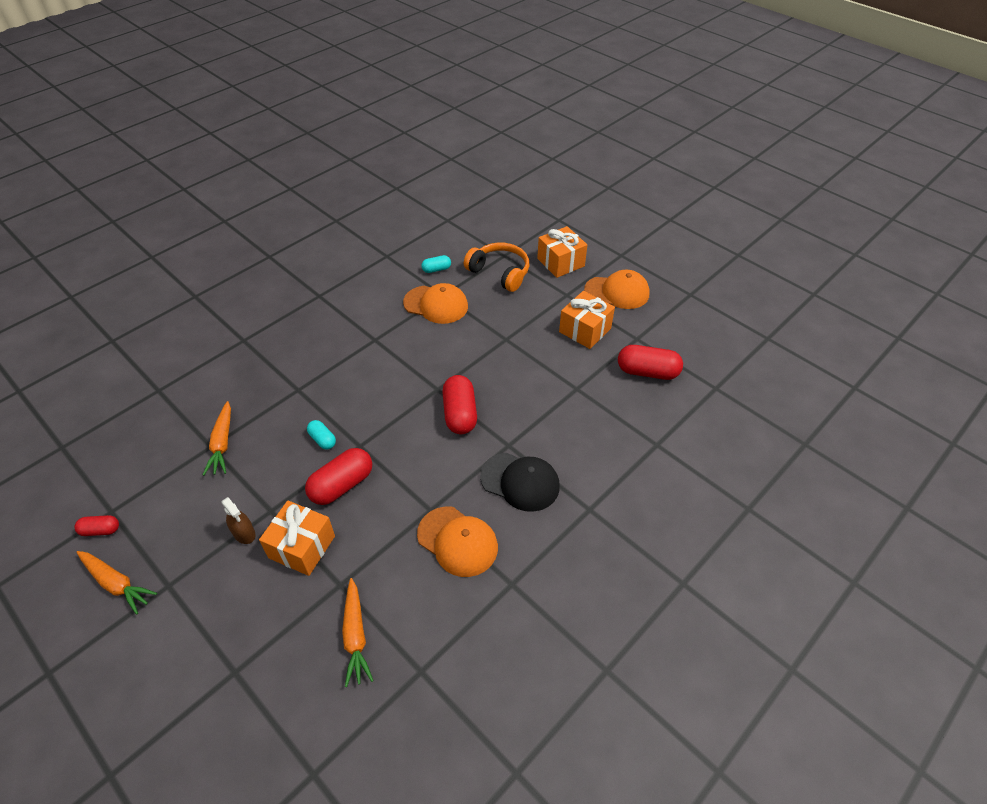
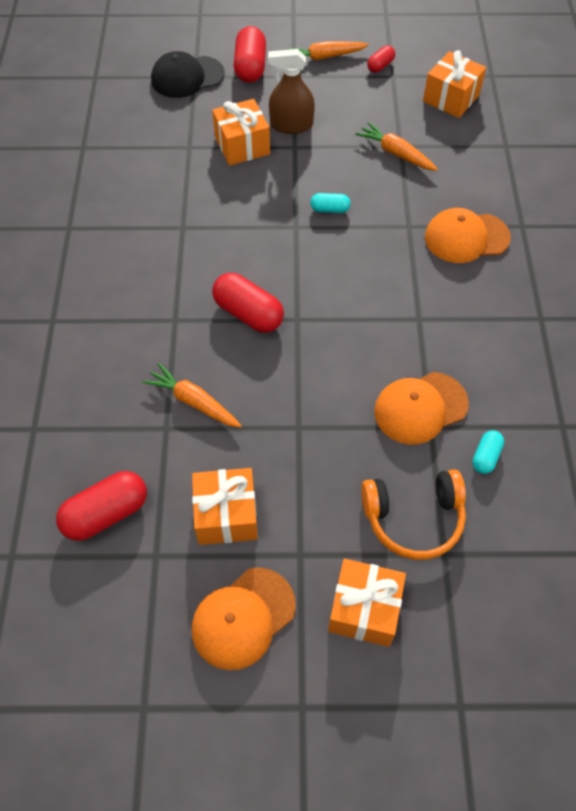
camera: 135 degrees right, 10 degrees up
(117, 454) = (451, 98): none -> orange gift
(244, 533) = (291, 125): brown spray bottle -> brown spray bottle, size x1.58
(342, 485) = (269, 194): red capsule -> red capsule (250, 67)
(355, 636) = (144, 134): orange carrot -> orange carrot (193, 402)
(457, 541) = (137, 224): orange cap -> orange cap (466, 237)
(520, 482) = (132, 298): black cap -> black cap (187, 77)

